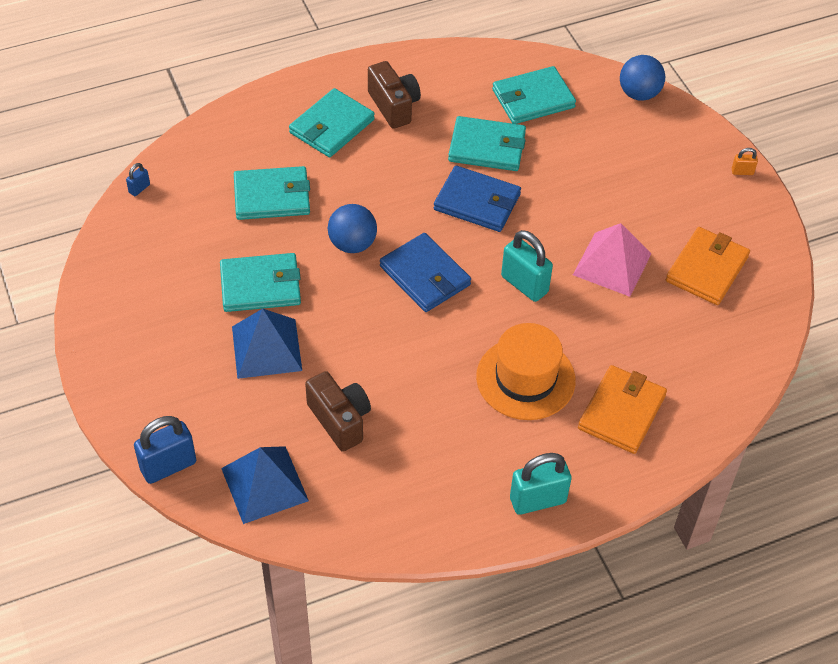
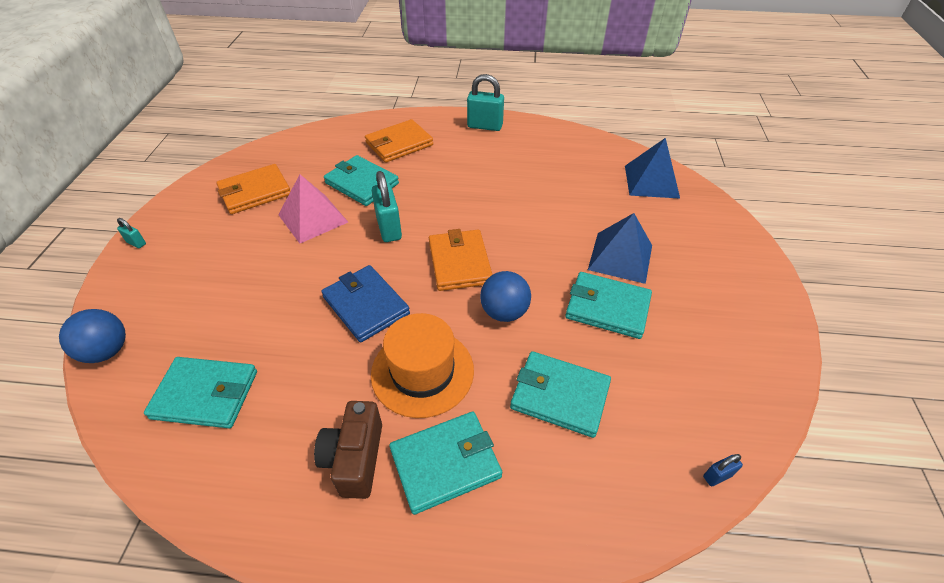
camera: 150 degrees left, 5 degrees down
(168, 466) = (719, 211): blue padlock -> none
(340, 420) = (583, 196): brown camera -> none
(425, 276) = (459, 262): blue wallet -> orange wallet
(487, 147) = (306, 357): turquoise wallet -> turquoise wallet (362, 183)
(525, 378) = (441, 177): orange hat -> orange hat (422, 372)
(742, 172) = (136, 243): orange padlock -> turquoise padlock

